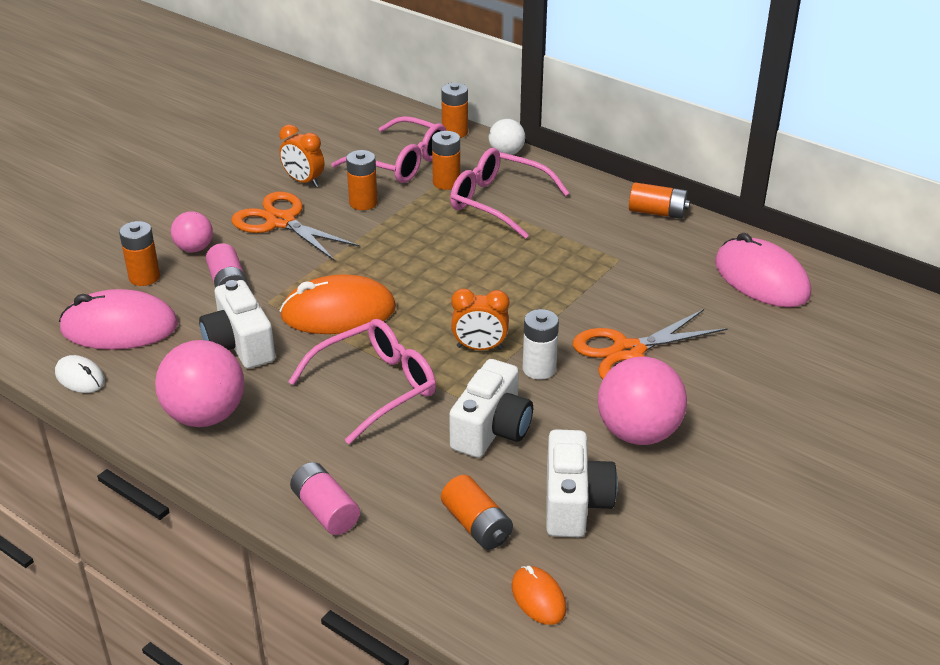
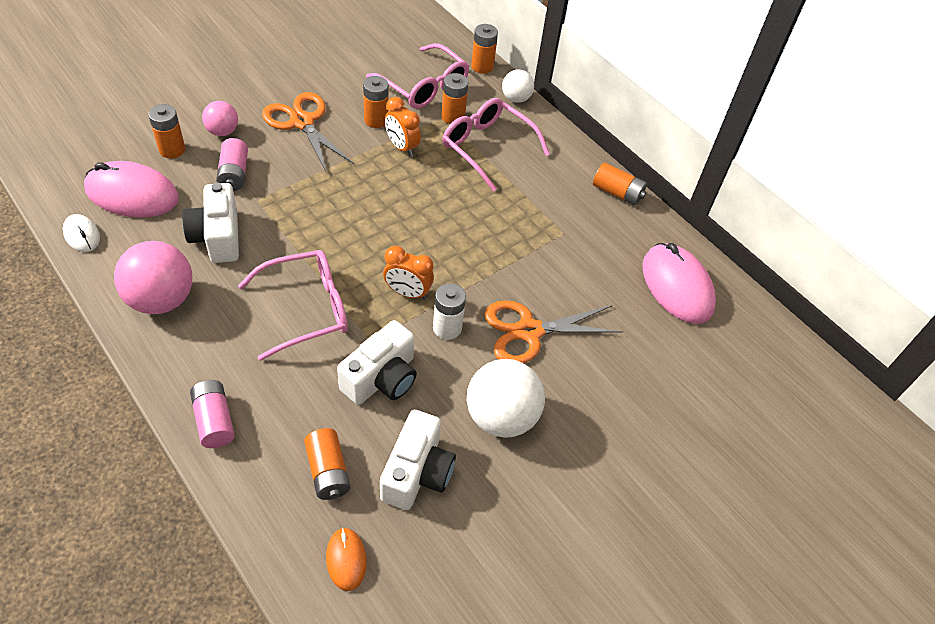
camera: 10 degrees right, 15 degrees up
(304, 181) = (337, 86): orange clock -> orange clock (402, 147)
(338, 312) = (309, 226): orange mouse -> none
(638, 433) = (501, 417): pink ball -> white ball

